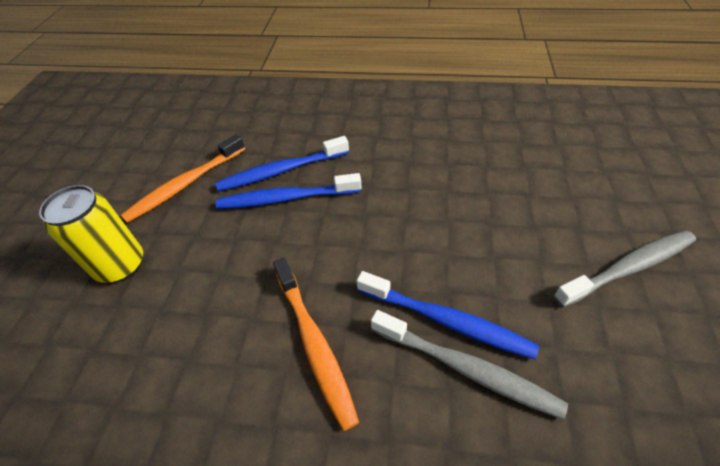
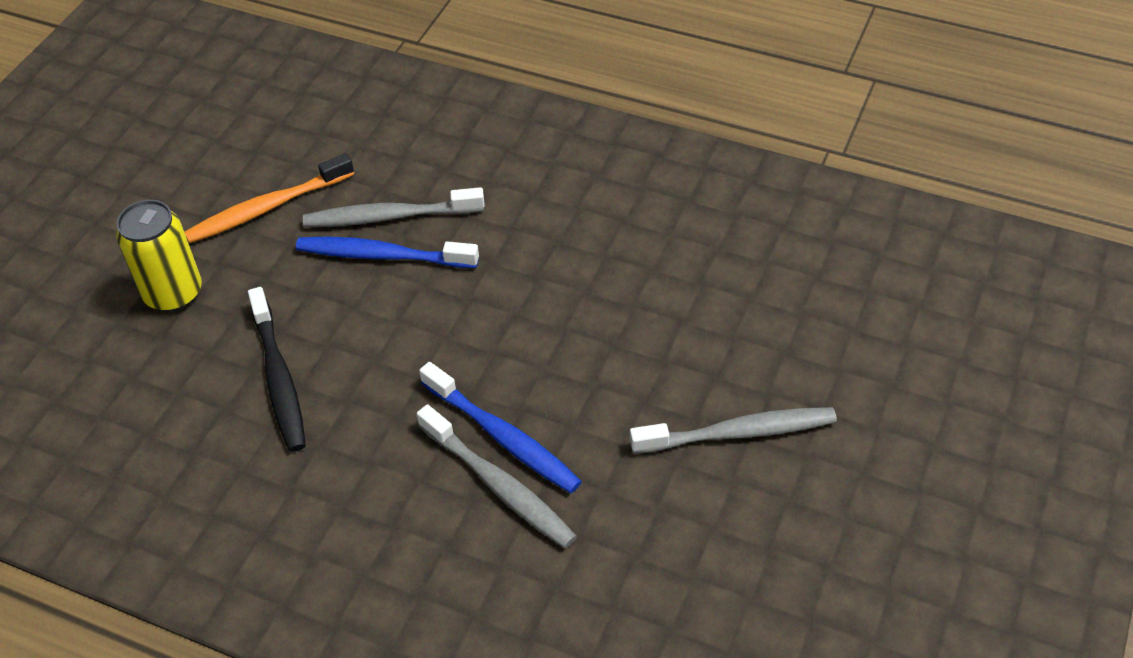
camera: 15 degrees right, 0 degrees up
(231, 317) = (279, 378): none -> black toothbrush
(281, 171) = (389, 217): blue toothbrush -> grey toothbrush
(314, 344) = (356, 425): orange toothbrush -> none

